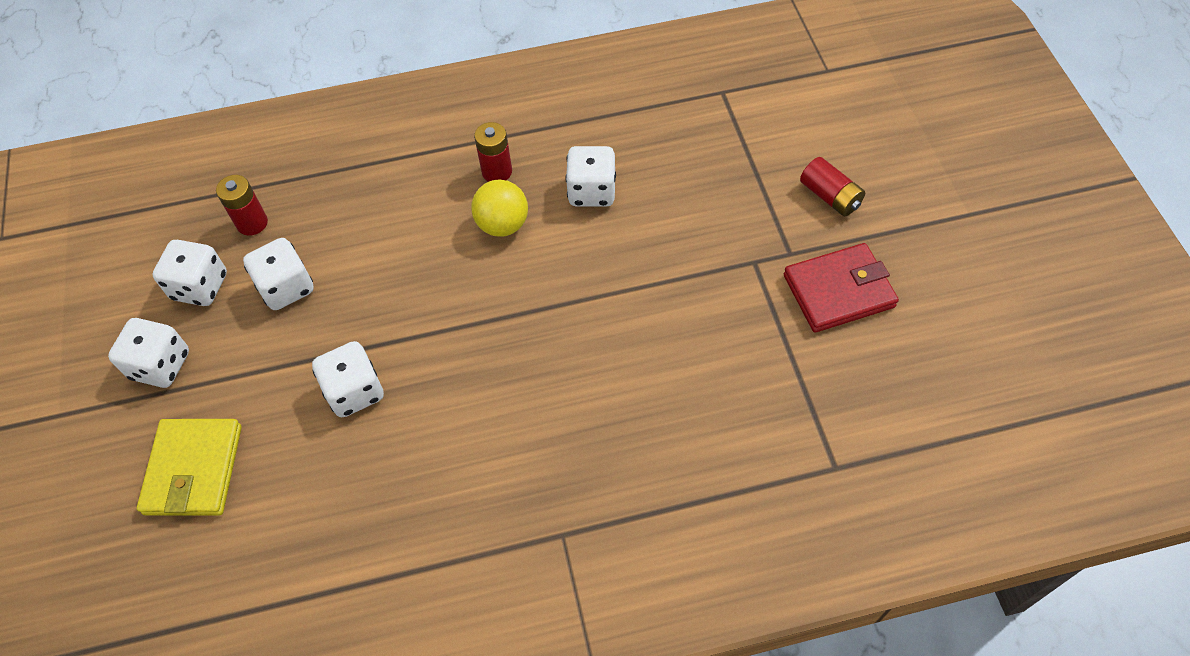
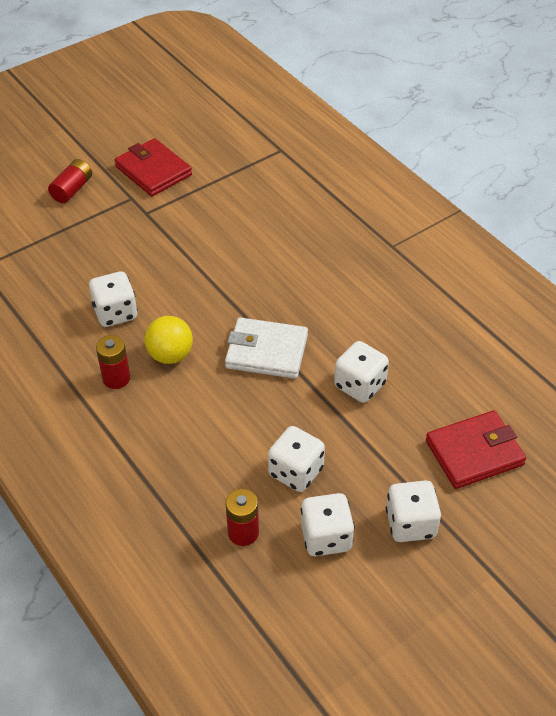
camera: 115 degrees left, 10 degrees down
(194, 470) = (474, 453): yellow wallet -> red wallet
(457, 315) = (266, 351): none -> white wallet

